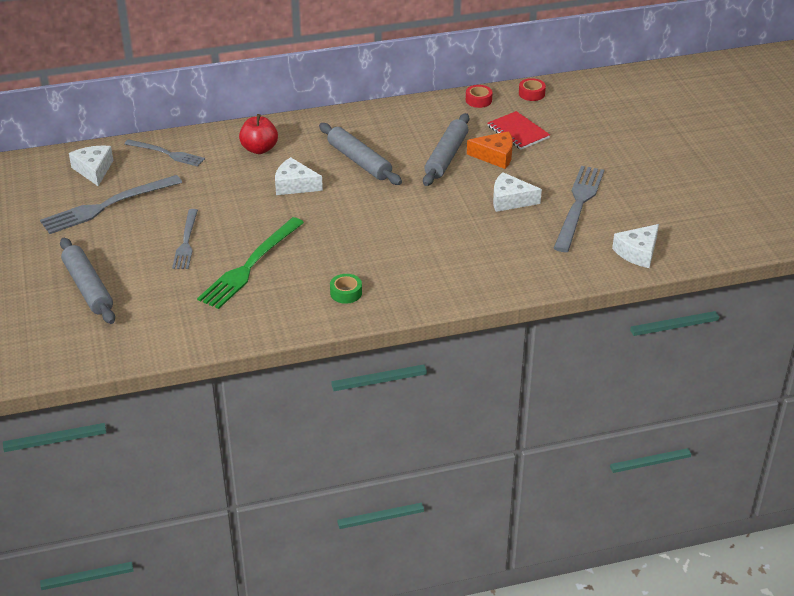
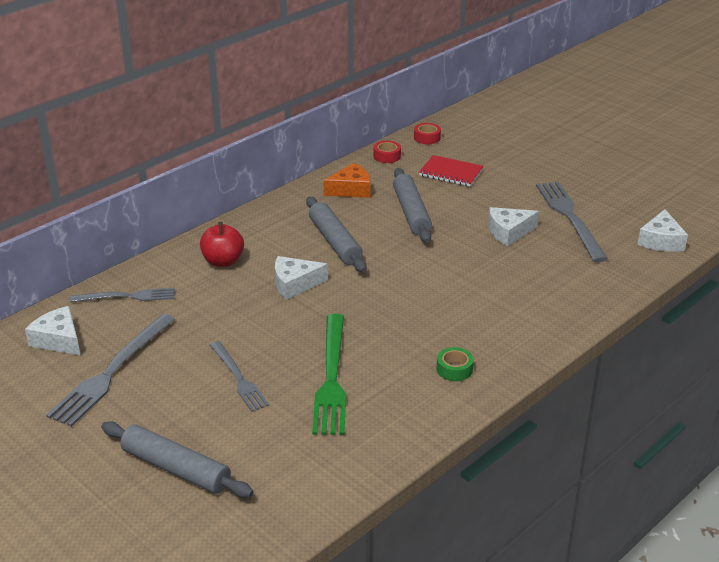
camera: 30 degrees left, 5 degrees down
(359, 161) = (335, 242): grey rolling pin -> grey rolling pin turned 45 degrees clockwise
(495, 156) = (454, 199): orange cheese -> orange cheese (351, 189)

